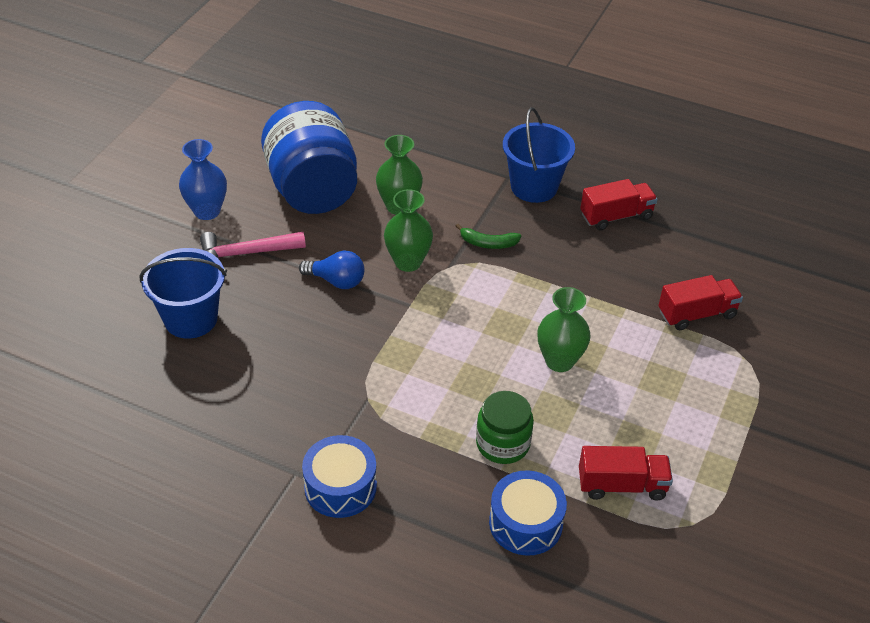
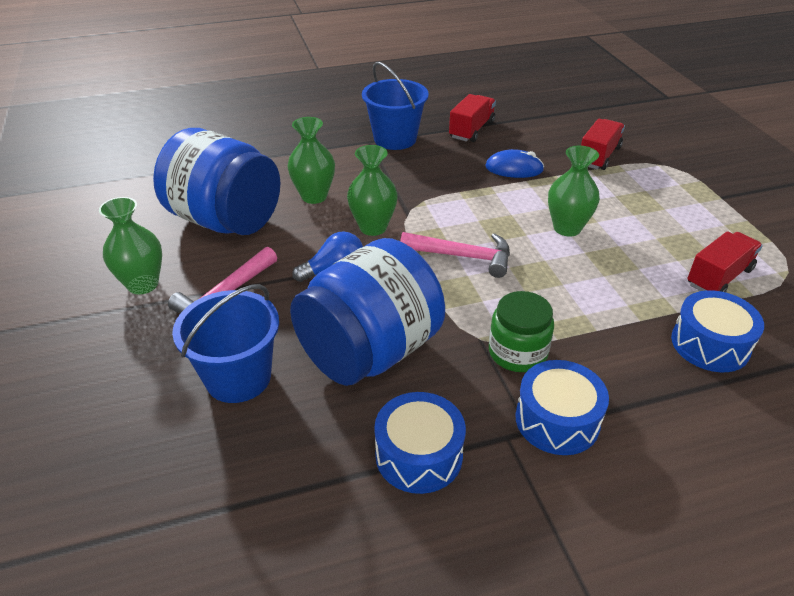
camera: 40 degrees left, 5 degrees down
(207, 211) = (143, 284): blue vase -> green vase
(232, 442) = (419, 455): none -> blue drum
(286, 357) = (369, 351): none -> blue jar
(442, 330) = (463, 256): none -> pink hammer
(488, 243) = (413, 185): green banana -> none
(502, 443) = (615, 303): green jar -> green jar (517, 352)
(597, 278) = (514, 168): none -> blue mouse

